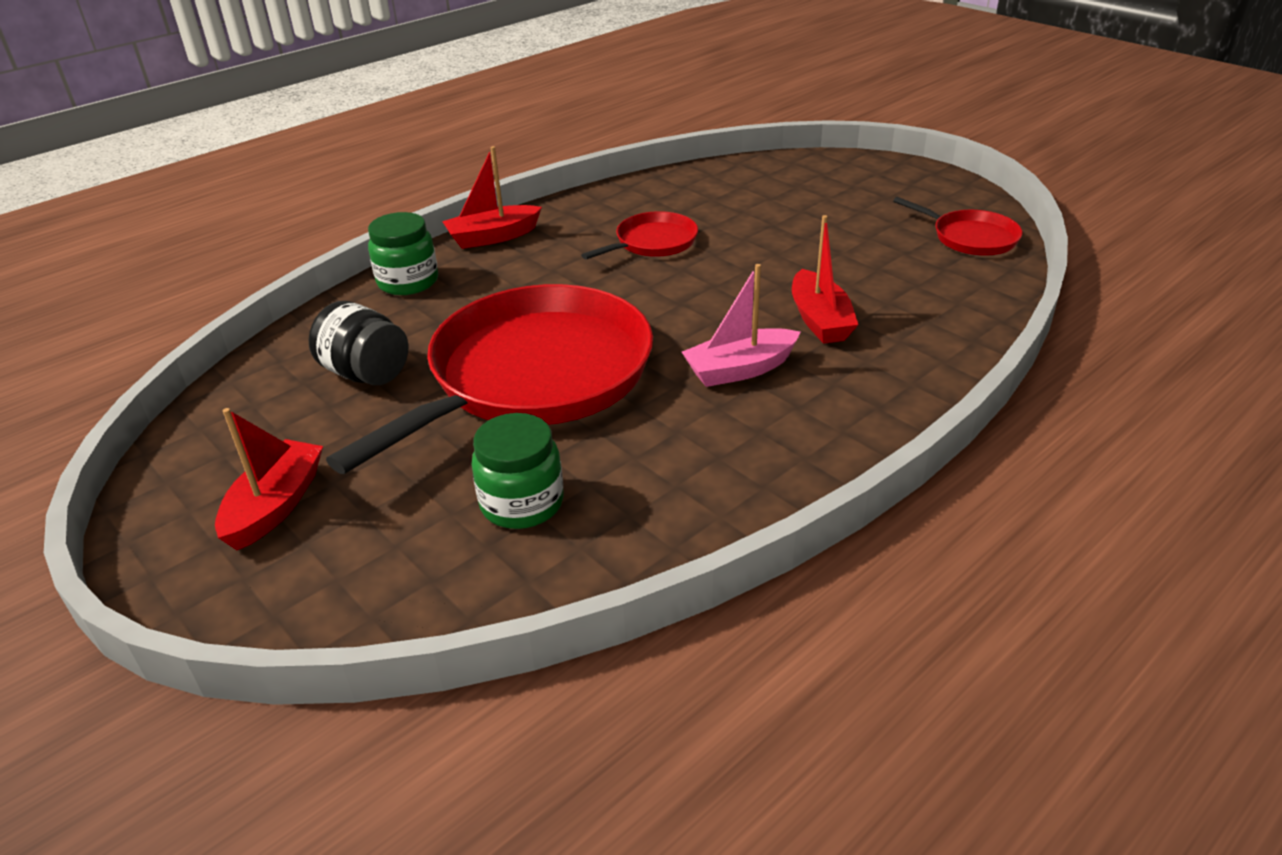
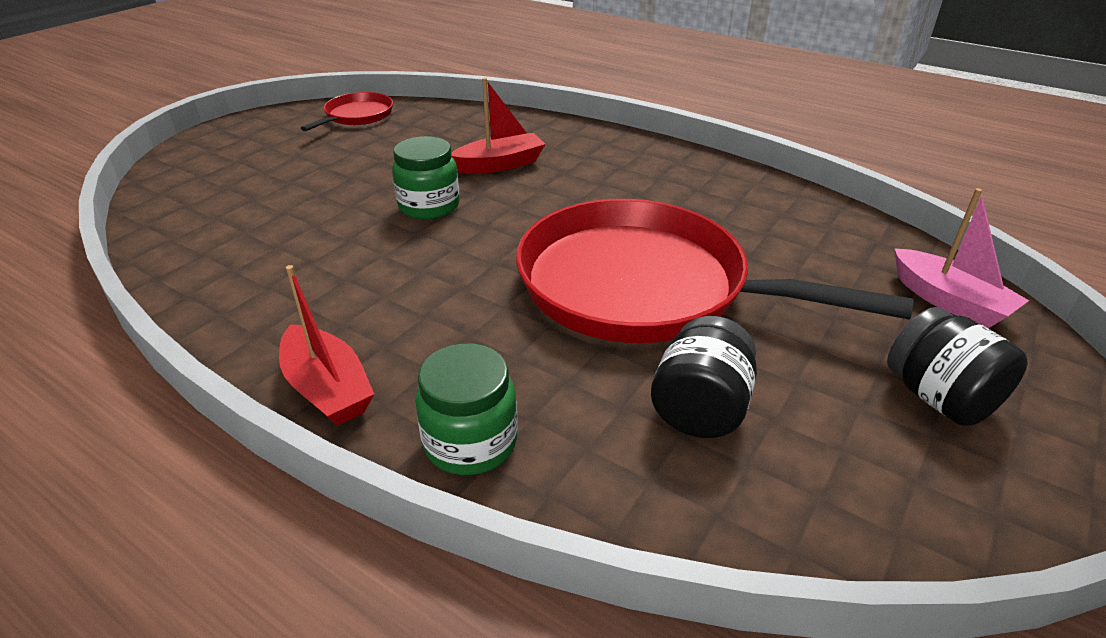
camera: 105 degrees left, 0 degrees up
(275, 505) = (939, 398): red boat -> black jar
(522, 503) = (810, 258): green jar -> green jar (429, 206)
(653, 242) = (355, 256): red pan -> none
(740, 369) = (585, 190): pink boat -> pink boat (949, 301)

